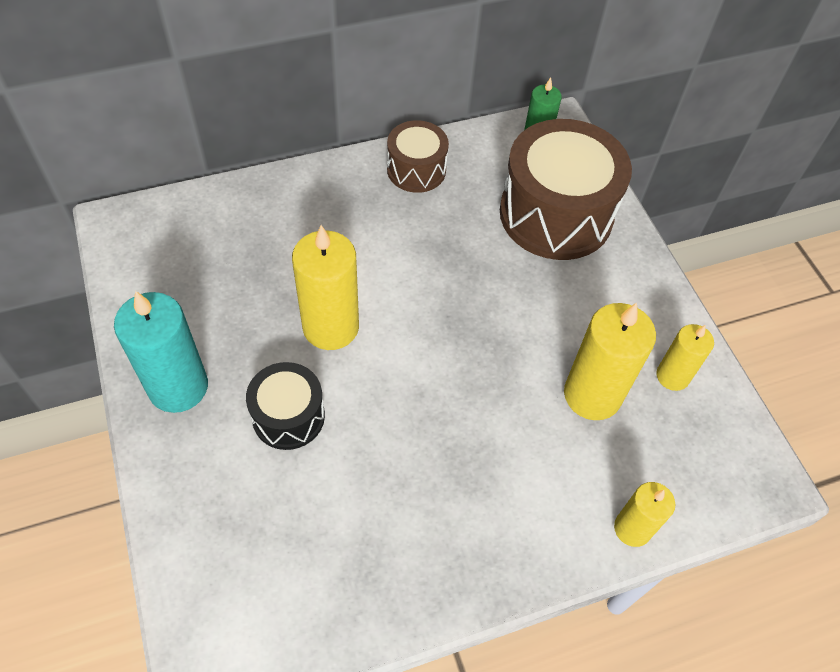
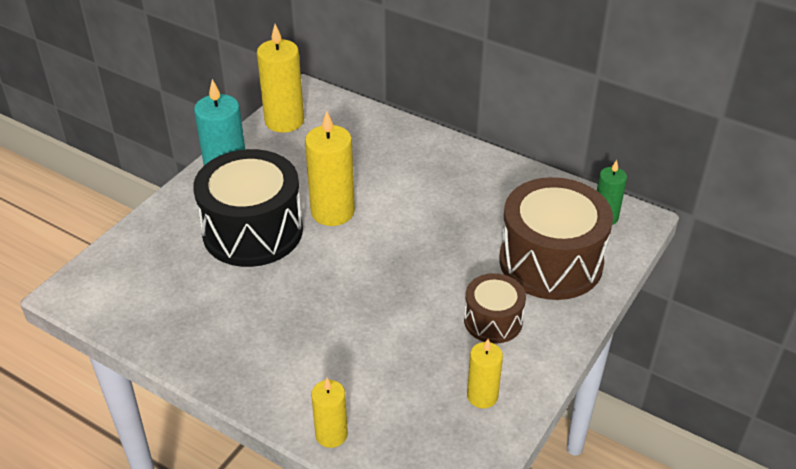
camera: 55 degrees right, 15 degrees down
(288, 416) = (253, 231): black drum -> black drum, size x1.87
(416, 170) = (499, 178): brown drum -> brown drum (493, 321)
(592, 395) = (417, 359): yellow candle -> yellow candle (284, 121)

